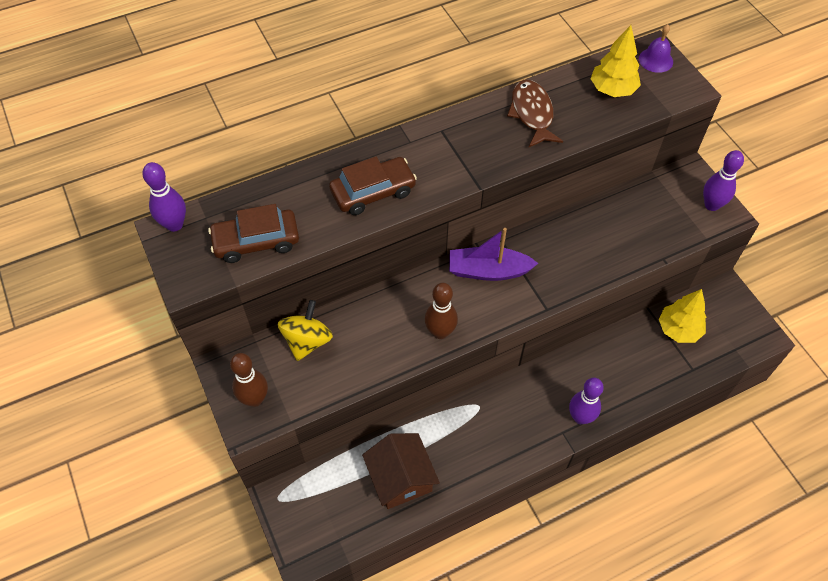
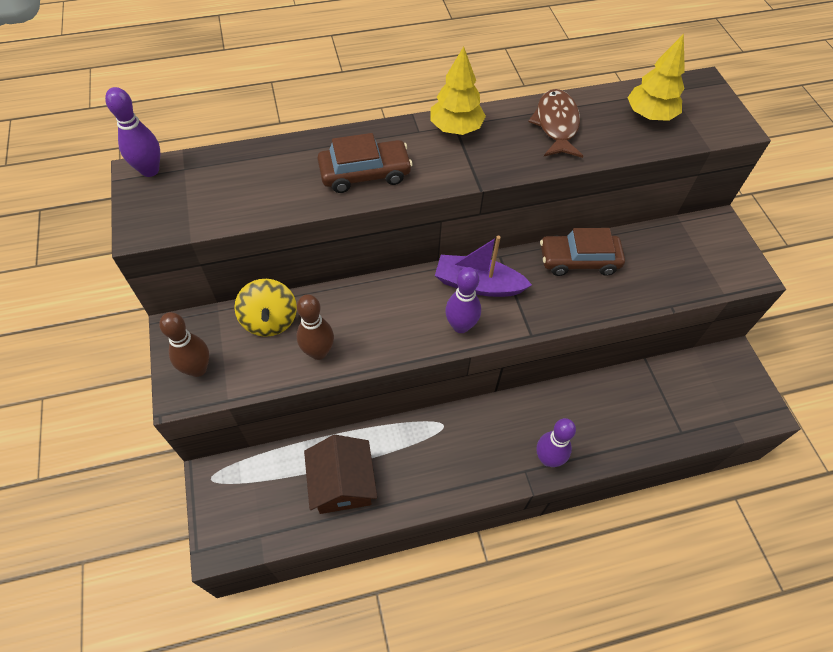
camera: 10 degrees right, 0 degrees up
(256, 241) = (227, 201): brown car -> brown car (579, 260)
(307, 341) = (270, 320): yellow spinning top -> yellow spinning top turned 135 degrees clockwise
(440, 332) = (410, 337): brown bowling pin -> brown bowling pin (318, 352)
(656, 60) = (703, 94): purple bell -> none
(678, 329) = (674, 387): yellow tree -> yellow tree (456, 128)
(711, 205) = (736, 260): purple bowling pin -> purple bowling pin (460, 326)

